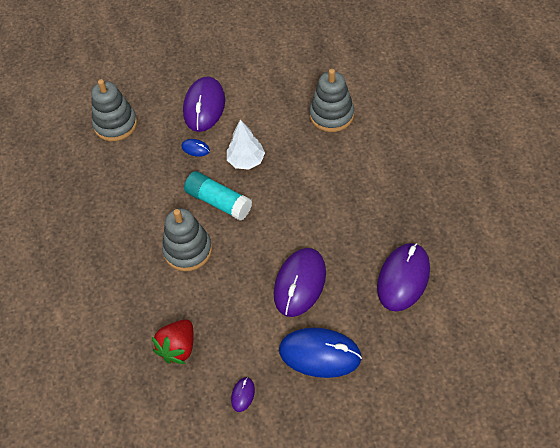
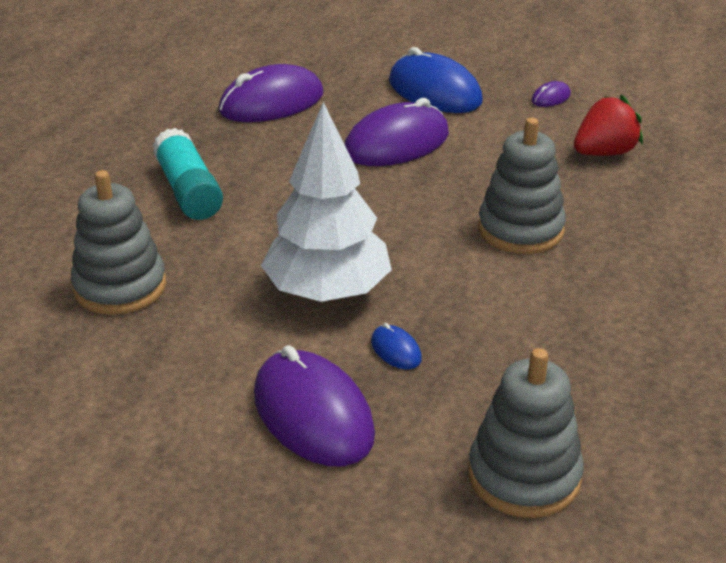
camera: 150 degrees left, 20 degrees down
(204, 106) = (313, 414): purple mouse -> purple mouse turned 75 degrees counterclockwise
(218, 202) = (424, 262): turquoise glue stick -> turquoise glue stick (188, 191)
(246, 161) = (328, 292): white tree -> white tree, size x1.63

